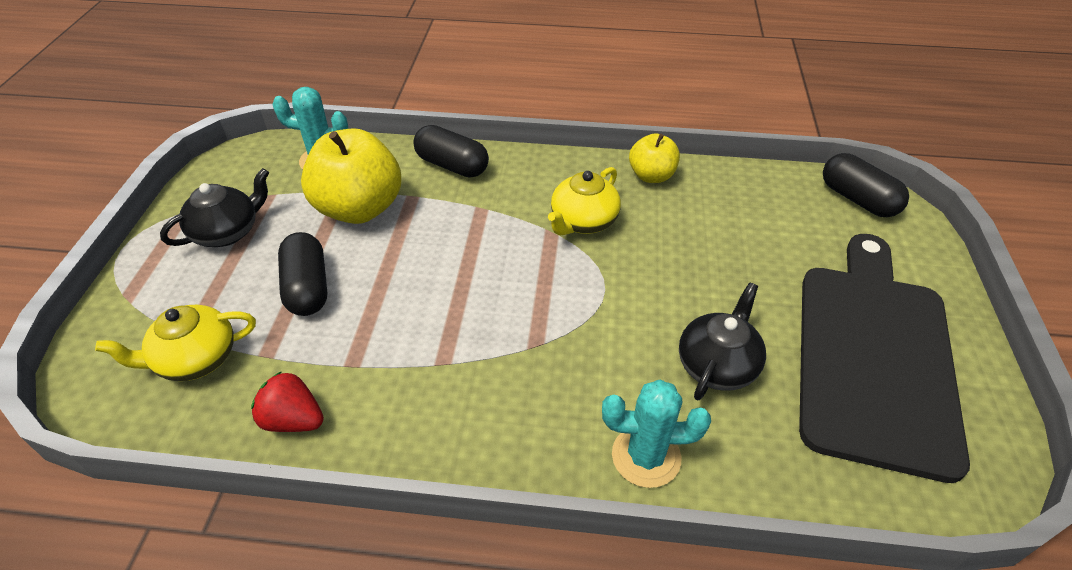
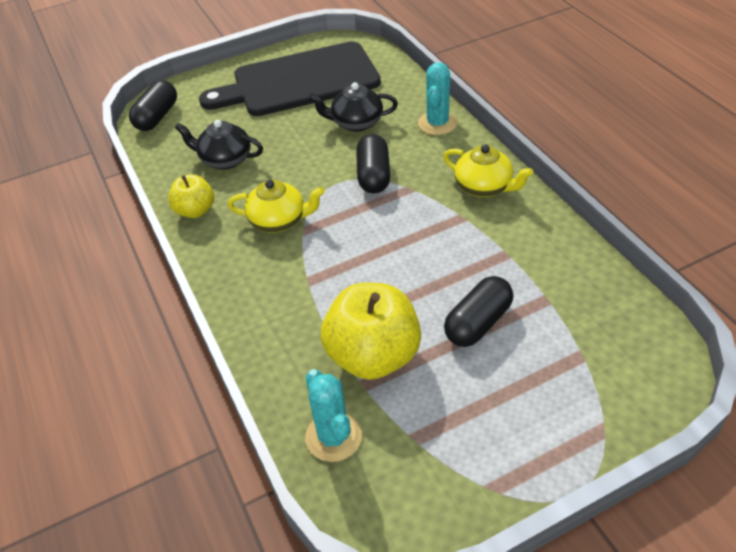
camera: 120 degrees left, 0 degrees up
(195, 359) = (590, 333): yellow teapot -> yellow teapot (484, 187)
(227, 232) = (481, 427): black teapot -> black teapot (225, 159)
(293, 420) = (565, 252): red strawberry -> none
(452, 165) = (268, 332): black capsule -> black capsule (374, 175)
(646, 456) = (437, 123): turquoise cactus -> turquoise cactus turned 45 degrees clockwise

